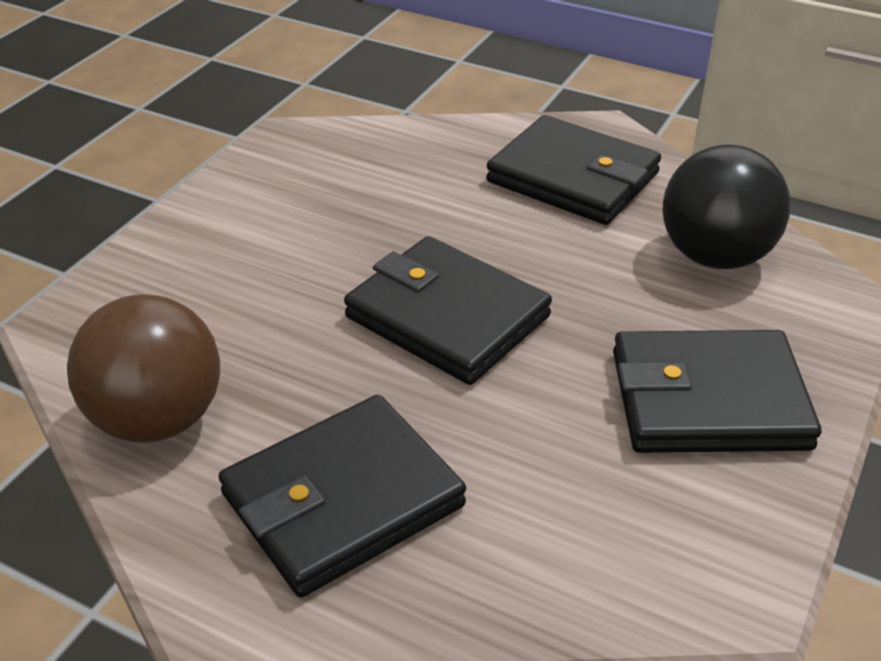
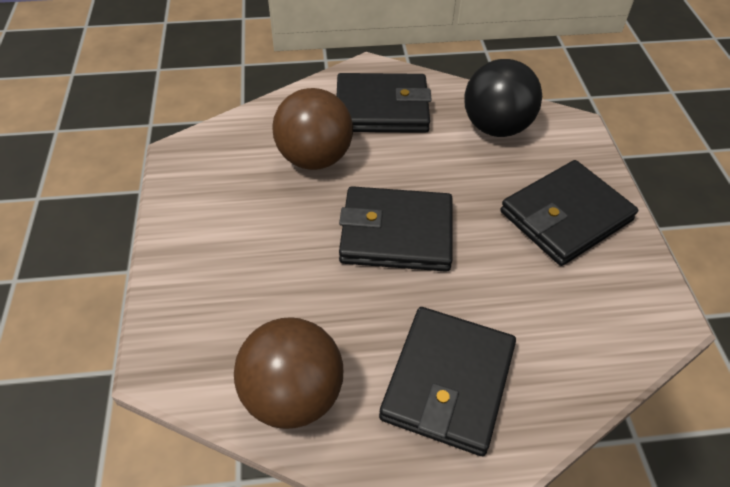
camera: 35 degrees left, 10 degrees up
(430, 199) = (314, 158): none -> brown ball

